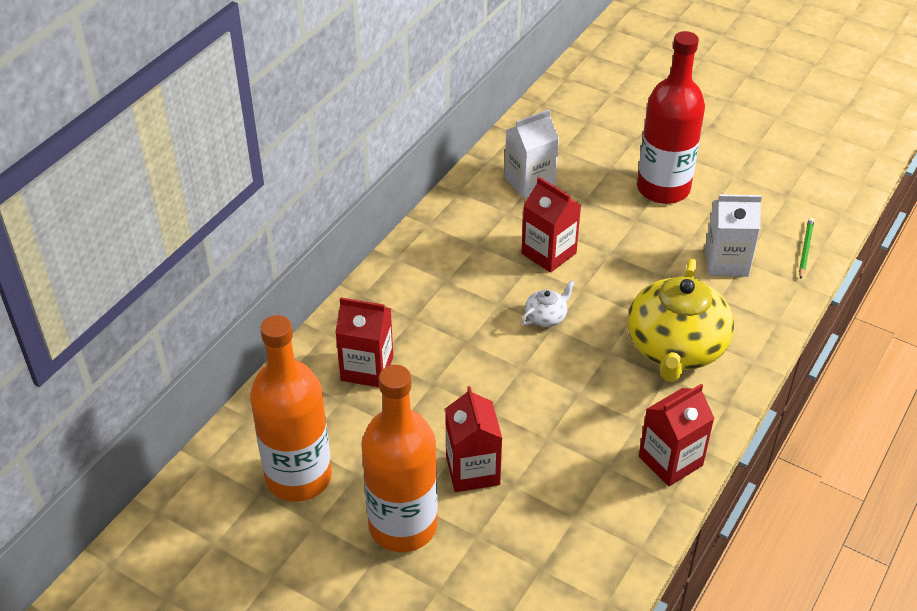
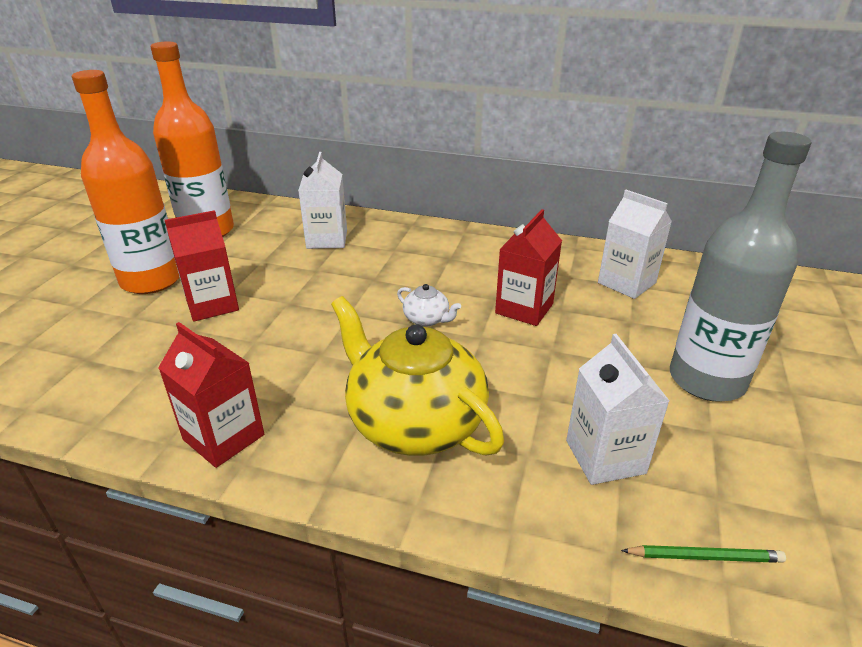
camera: 75 degrees right, 10 degrees down
(367, 368) = (327, 239): red carton -> white carton
(663, 189) = (706, 380): red bottle -> grey bottle
(675, 348) = (414, 422): yellow teapot -> yellow teapot turned 45 degrees clockwise

